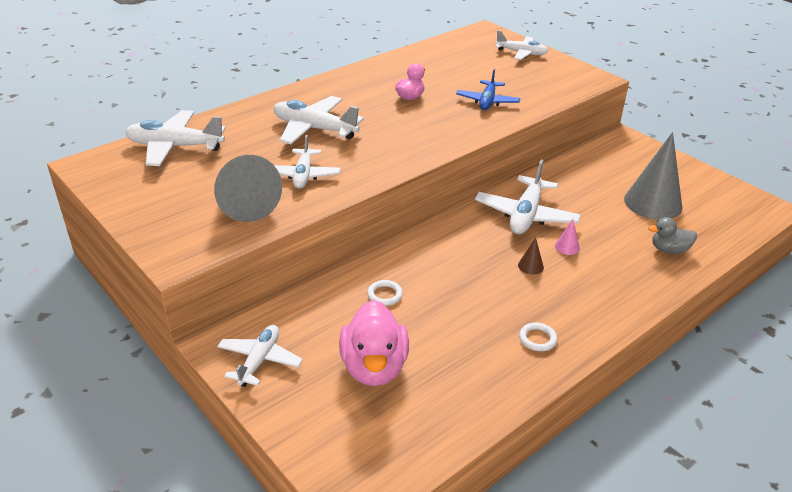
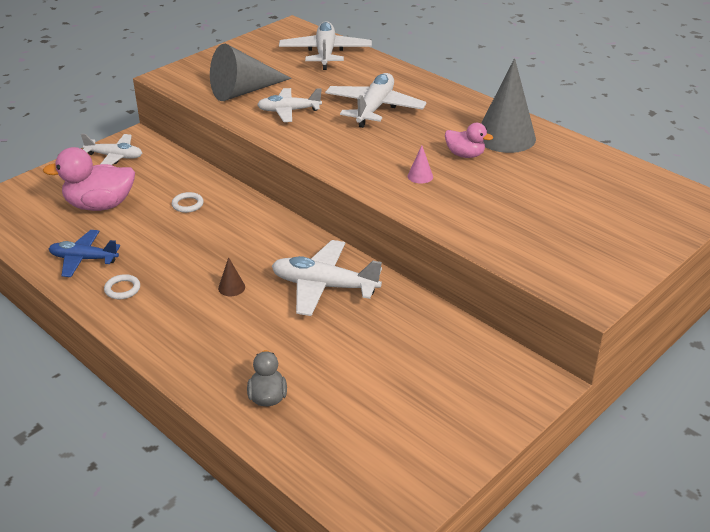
camera: 85 degrees right, 0 degrees up
(487, 101) = (476, 205): blue plane -> blue plane (83, 259)
(521, 53) = (641, 233): white plane -> none
(567, 247) = (267, 314): pink cone -> pink cone (420, 176)
(653, 203) = (370, 395): grey cone -> grey cone (505, 137)

